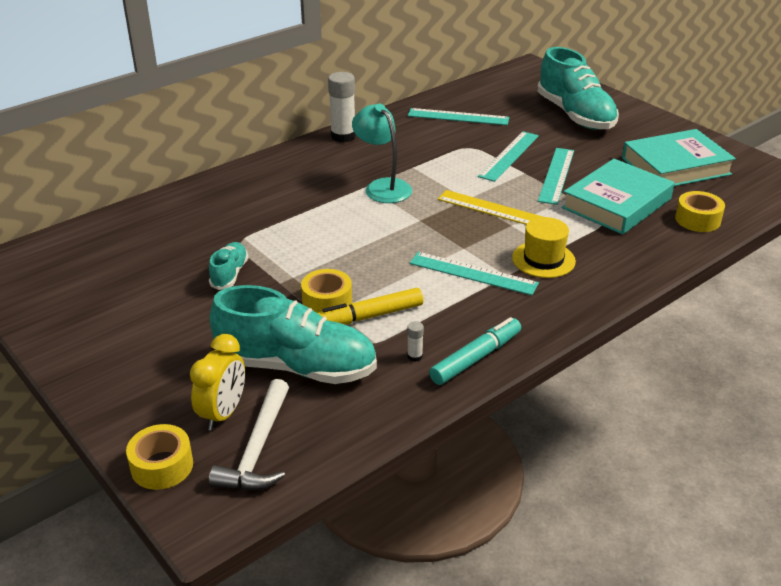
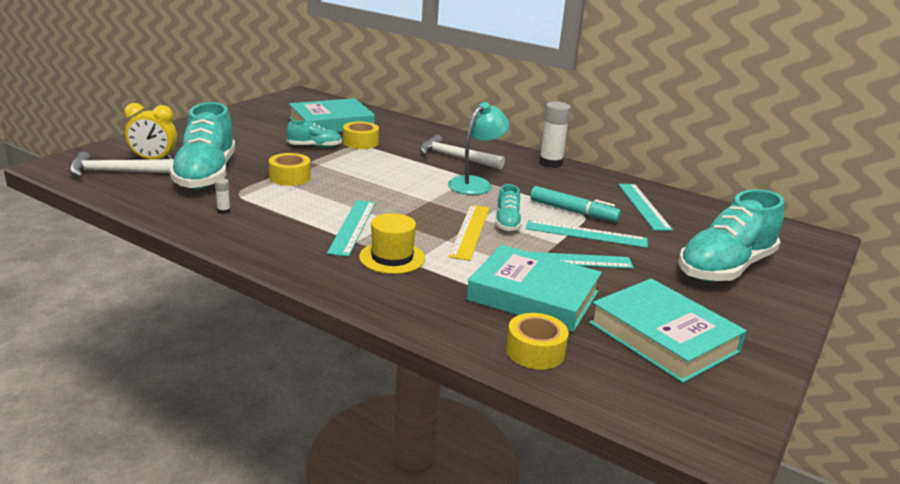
camera: 70 degrees right, 10 degrees down
(146, 253) = (331, 123): none -> turquoise book
(162, 466) = (104, 151): yellow tape -> yellow tape (360, 142)
(306, 185) = (456, 157): none -> white hammer
(369, 316) = (274, 192): yellow marker -> none
(476, 358) = (224, 234): turquoise marker -> turquoise marker (573, 211)
(479, 188) = (507, 222): none -> turquoise shoe

